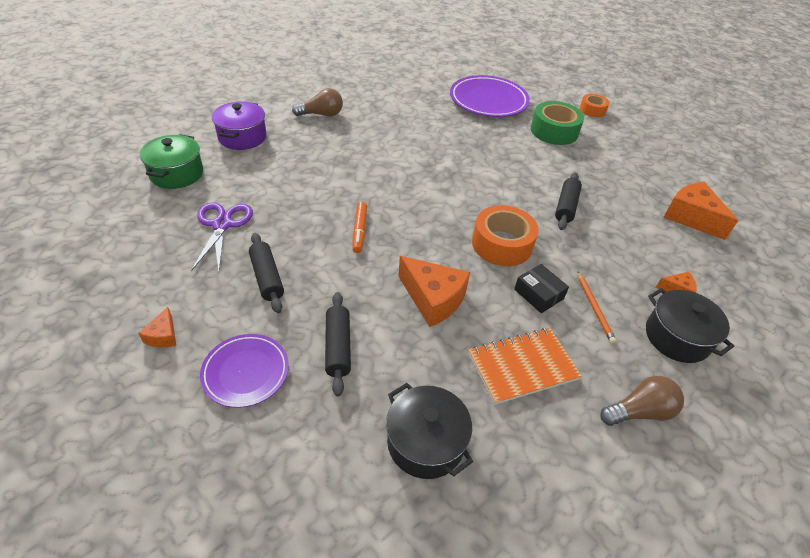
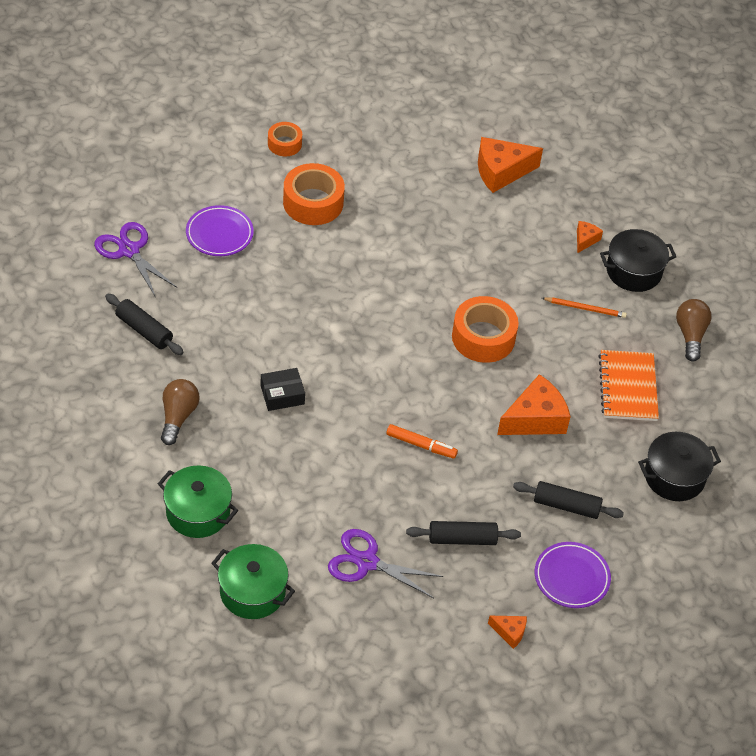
camera: 70 degrees left, 5 degrees up
(242, 137) = (198, 512): purple pot -> green pot
(444, 73) = (129, 250): none -> purple scissors
(488, 101) = (219, 234): purple plate -> purple plate, size x0.62
(538, 294) = (556, 339): black box -> black box (282, 395)
(554, 131) = (313, 202): green tape -> orange tape
(566, 206) = (448, 260): black rolling pin -> black rolling pin (144, 330)

